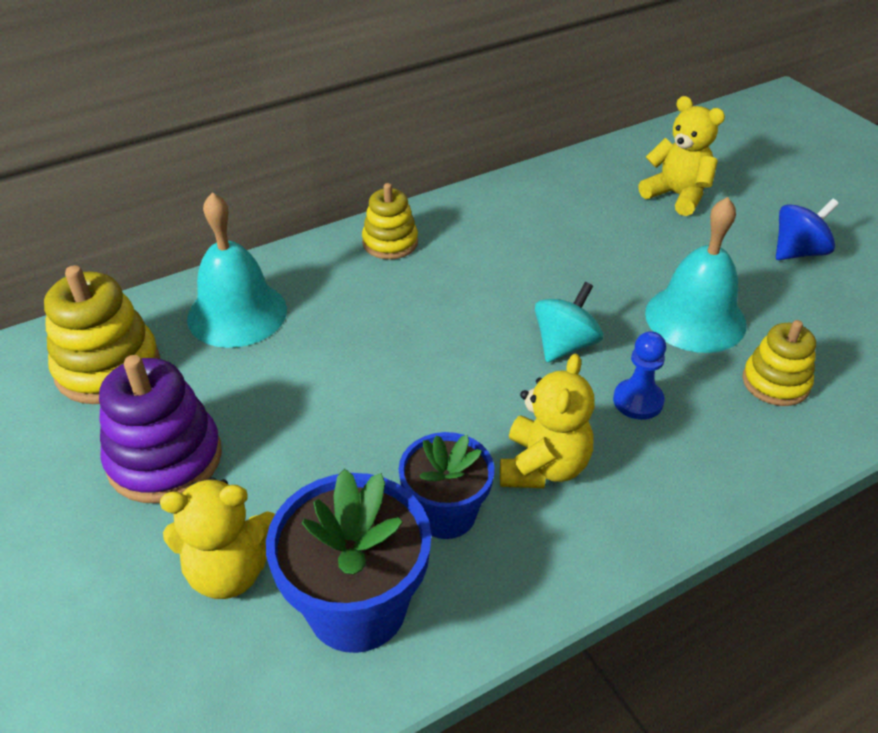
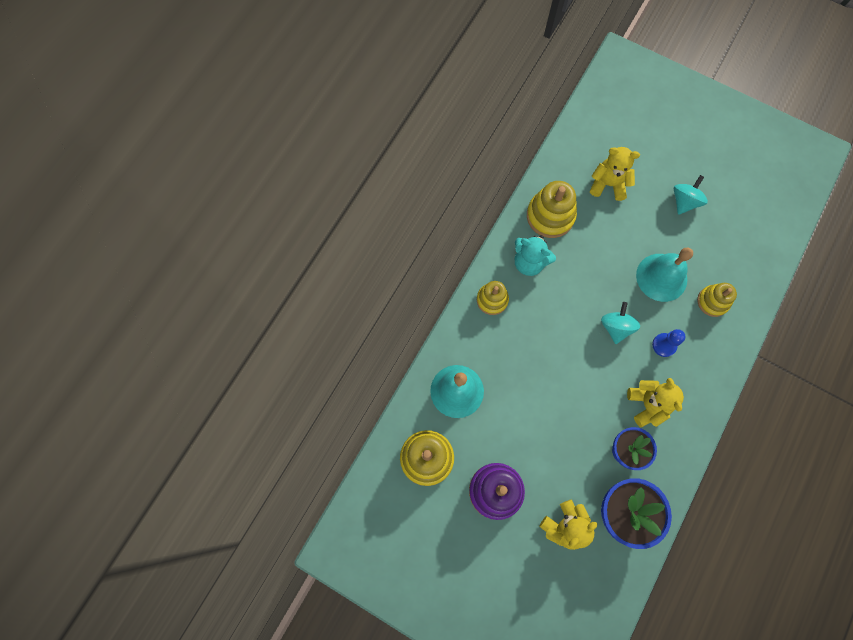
camera: 30 degrees left, 30 degrees up
(483, 227) = (529, 262): none -> turquoise teddy bear
(557, 195) = (550, 216): none -> yellow stacking toy
(798, 252) = (684, 201): blue spinning top -> turquoise spinning top

